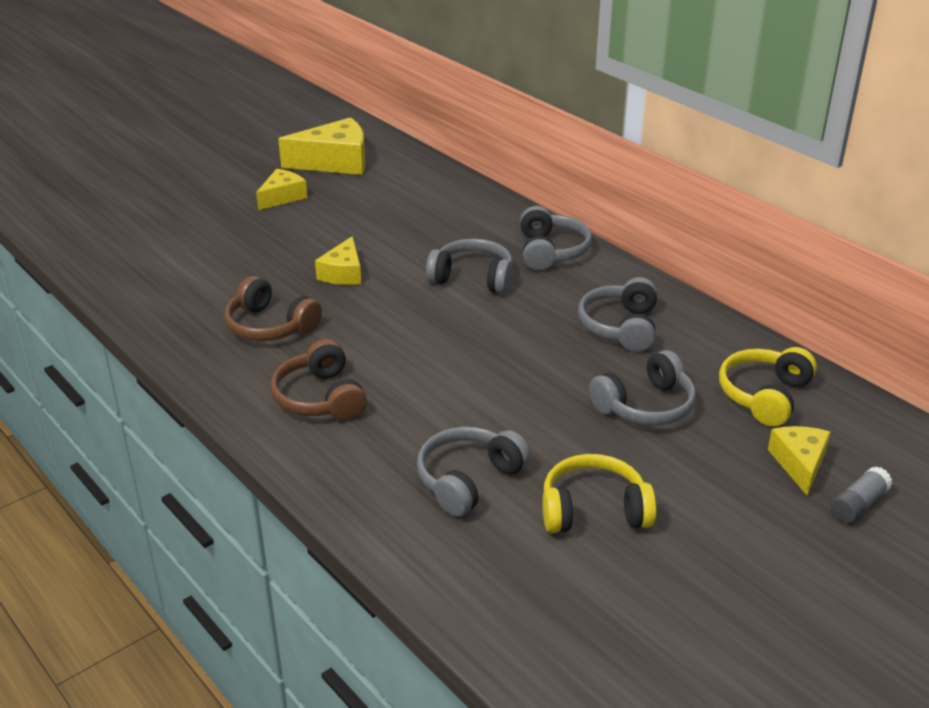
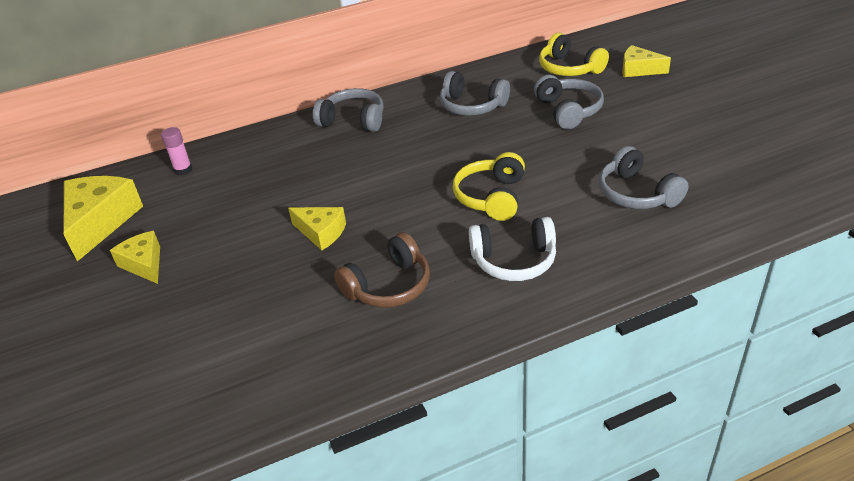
camera: 70 degrees left, 5 degrees up
(320, 398) = (514, 260): brown headphones -> white headphones
(423, 178) = (183, 170): none -> pink glue stick
(472, 278) = (371, 162): grey headphones -> none
(593, 510) = (675, 146): yellow headphones -> yellow headphones (491, 197)
(858, 505) = (678, 60): grey glue stick -> none

